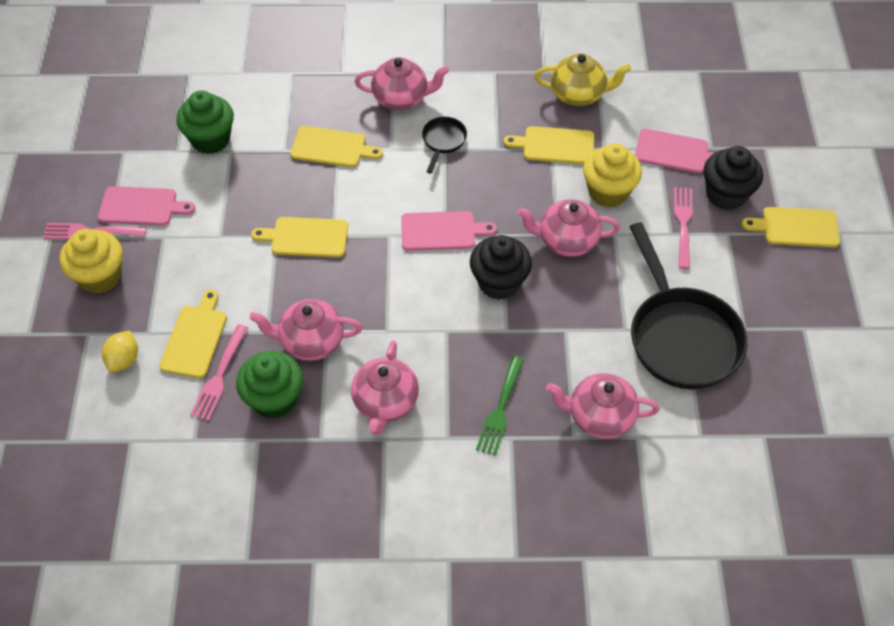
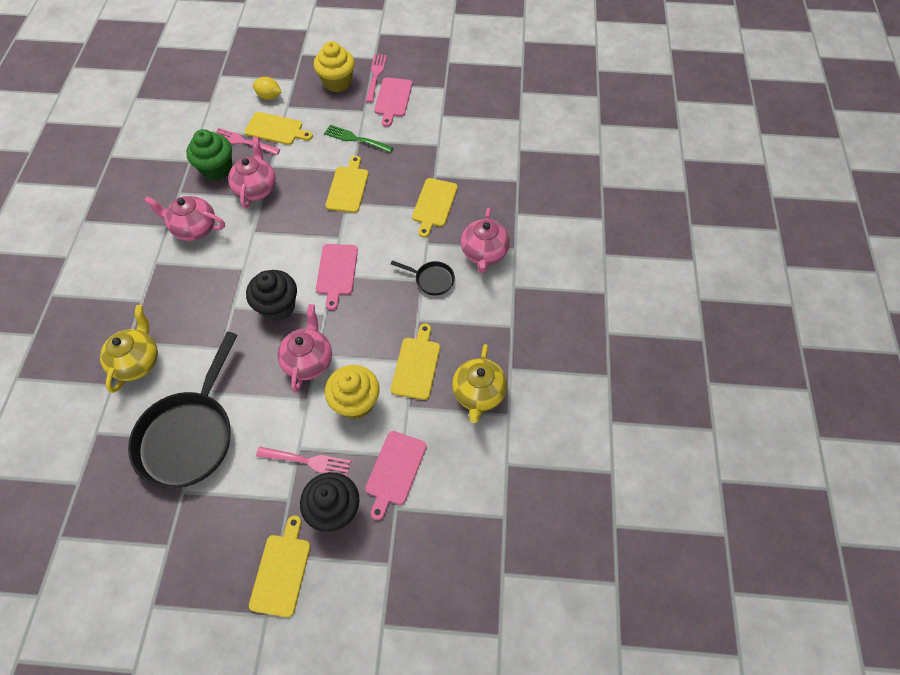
camera: 95 degrees right, 5 degrees up
(210, 139) = (451, 133): green cupcake -> none
(500, 408) = (167, 296): green fork -> green fork (356, 139)
(599, 416) = (138, 361): pink teapot -> yellow teapot
(681, 337) = (189, 435): black pan -> black pan turned 60 degrees counterclockwise

